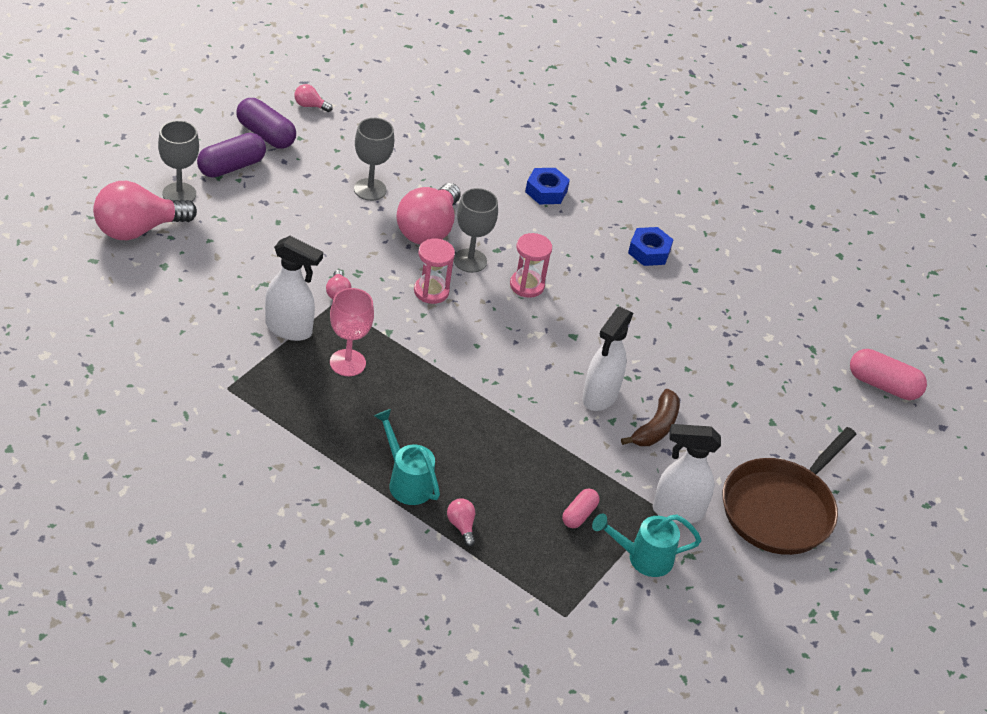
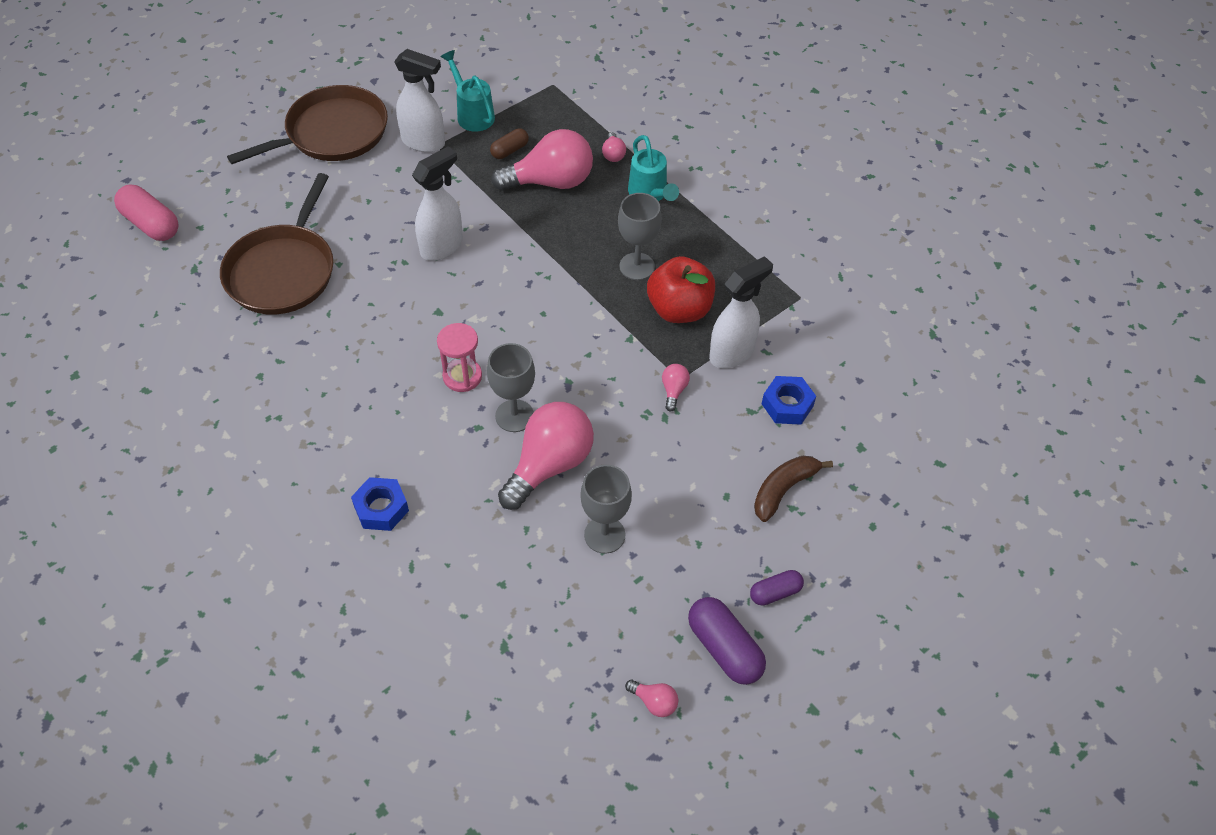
camera: 160 degrees left, 10 degrees up
(138, 229) = (891, 502): pink light bulb -> pink light bulb (550, 182)
(179, 194) = (842, 553): grey goblet -> grey goblet (637, 266)
(231, 167) = (775, 593): purple capsule -> purple capsule, size x0.59
(289, 329) = (732, 353): white spray bottle -> white spray bottle turned 105 degrees clockwise
(347, 363) = (679, 309): pink goblet -> red apple
(431, 291) = (571, 381): pink hourglass -> none
(579, 515) = (509, 150): pink capsule -> brown capsule
(642, 558) = (472, 113): turquoise watering can -> turquoise watering can turned 135 degrees counterclockwise
(649, 251) = (299, 405): blue nut -> blue nut (787, 405)
(655, 427) = (403, 212): brown banana -> brown banana (783, 489)
(733, 356) = (283, 271): none -> brown pan

